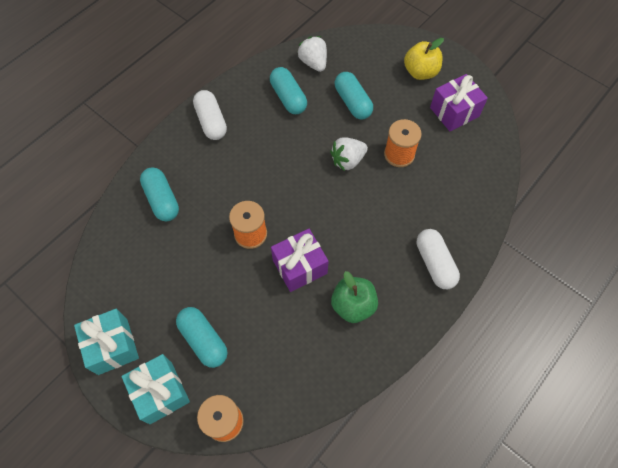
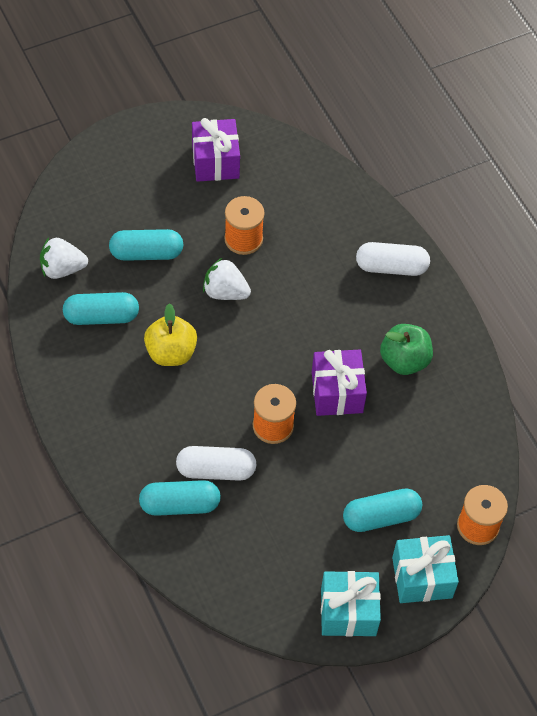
camera: 70 degrees left, 5 degrees down
(211, 121) = (91, 413): white capsule -> white capsule (216, 470)
(347, 160) = (225, 292): white strawberry -> white strawberry turned 120 degrees clockwise
(420, 72) = (141, 167): yellow apple -> yellow apple (171, 352)

